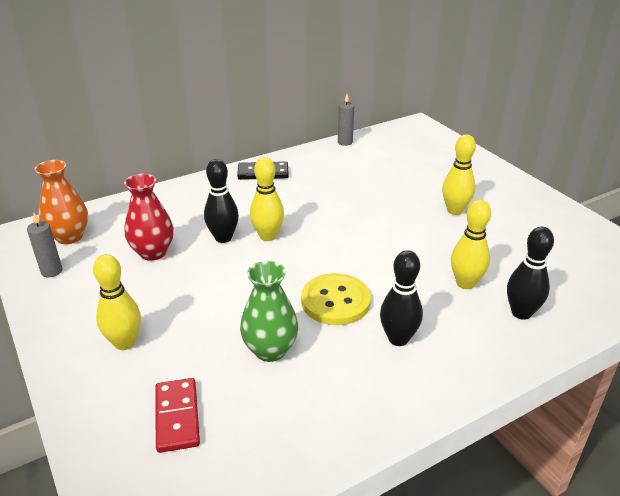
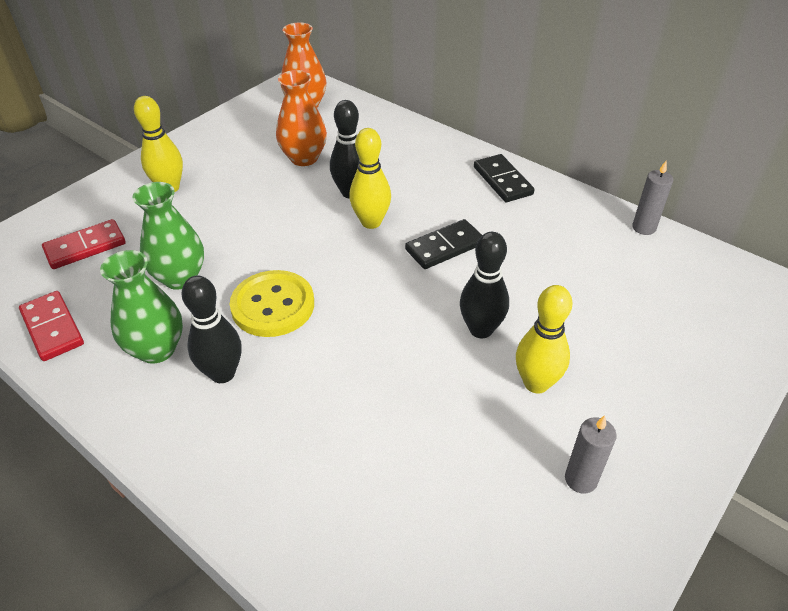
camera: 70 degrees right, 10 degrees up
(51, 271) = (252, 116): grey candle -> grey candle (581, 479)
(153, 252) = (304, 158): red vase -> orange vase
(292, 449) = (53, 328): none -> red domino
(317, 212) = (444, 247): none -> black domino
(355, 374) = (157, 349): none -> green vase
(465, 283) = (355, 423): yellow bowling pin -> none
(521, 313) = (312, 497): black bowling pin -> black bowling pin (481, 329)

